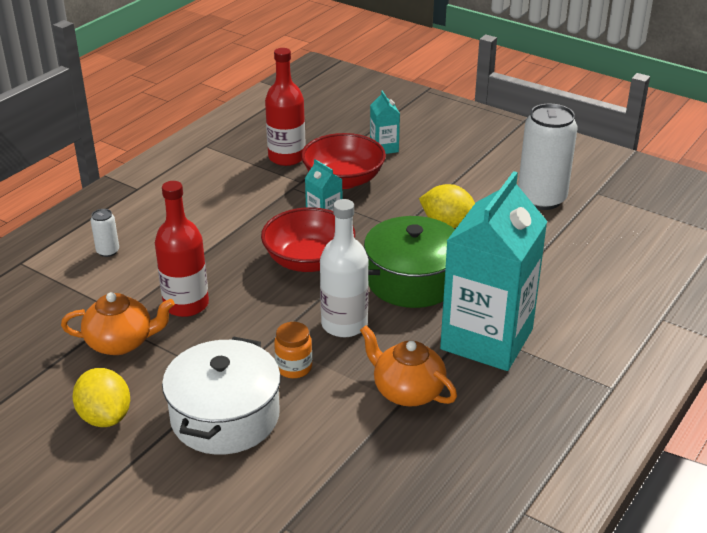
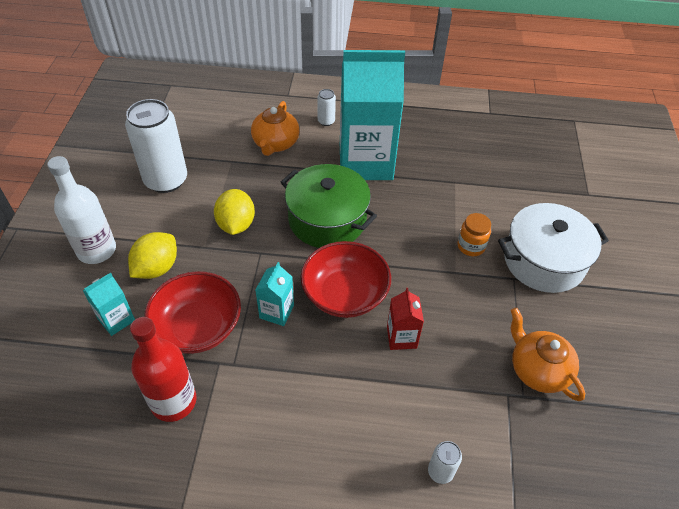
camera: 120 degrees left, 15 degrees up
(105, 417) = (607, 329): yellow lemon -> yellow lemon (157, 268)
(186, 304) = (461, 351): red bottle -> none
(234, 276) = (401, 337): none -> red carton
(344, 324) = (406, 238): white bottle -> white bottle (96, 250)
(407, 391) = (443, 182): orange teapot -> orange teapot (275, 144)
(587, 333) = (326, 121): none -> white can

